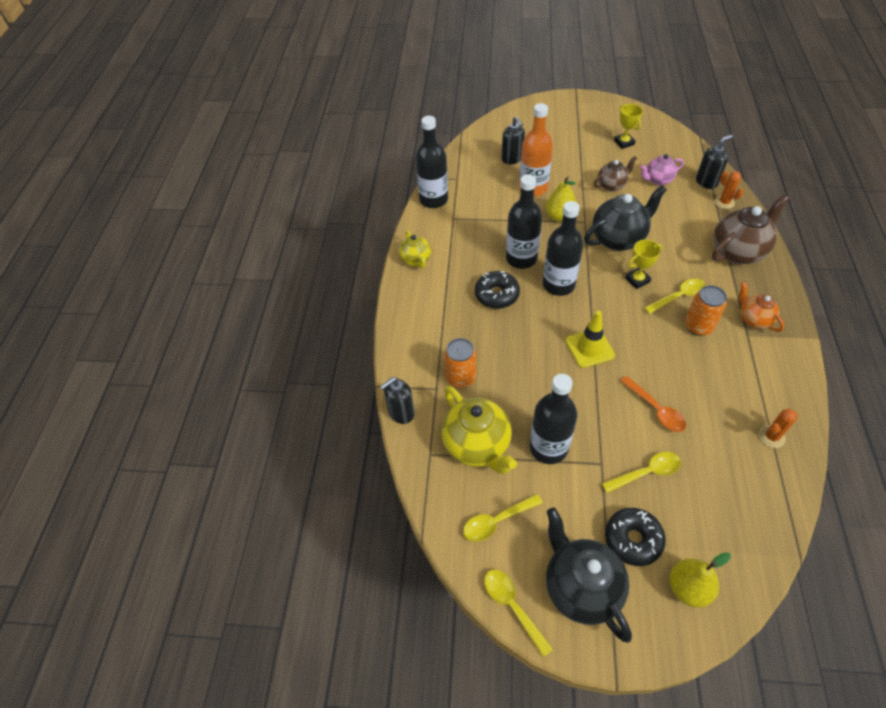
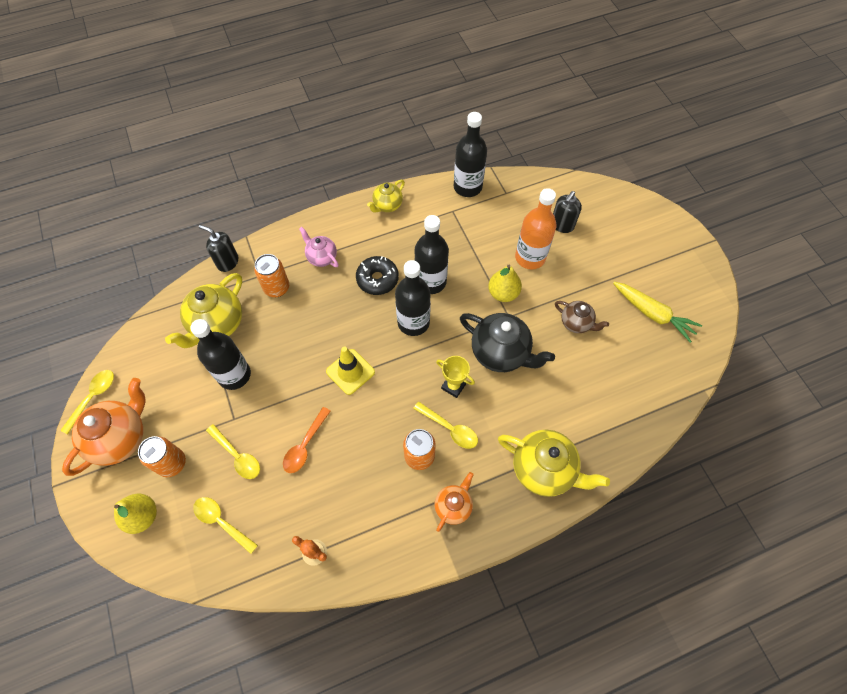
camera: 60 degrees right, 10 degrees up
(497, 521) = (156, 362): yellow spoon -> yellow spoon (221, 522)
(581, 587) = (121, 438): black teapot -> orange teapot
(624, 142) = (652, 314): yellow trophy -> yellow carrot
(633, 539) = (172, 463): black donut -> orange can
(658, 180) = (611, 363): pink teapot -> pink teapot (321, 257)
(706, 182) = (638, 412): black soap dispenser -> none
(724, 202) = (614, 438): orange cactus -> none
(738, 251) = (544, 470): brown teapot -> yellow teapot

